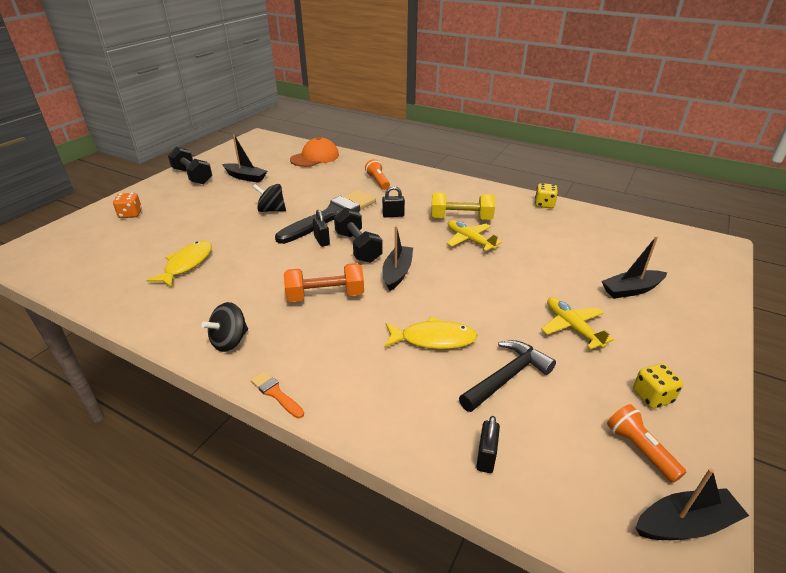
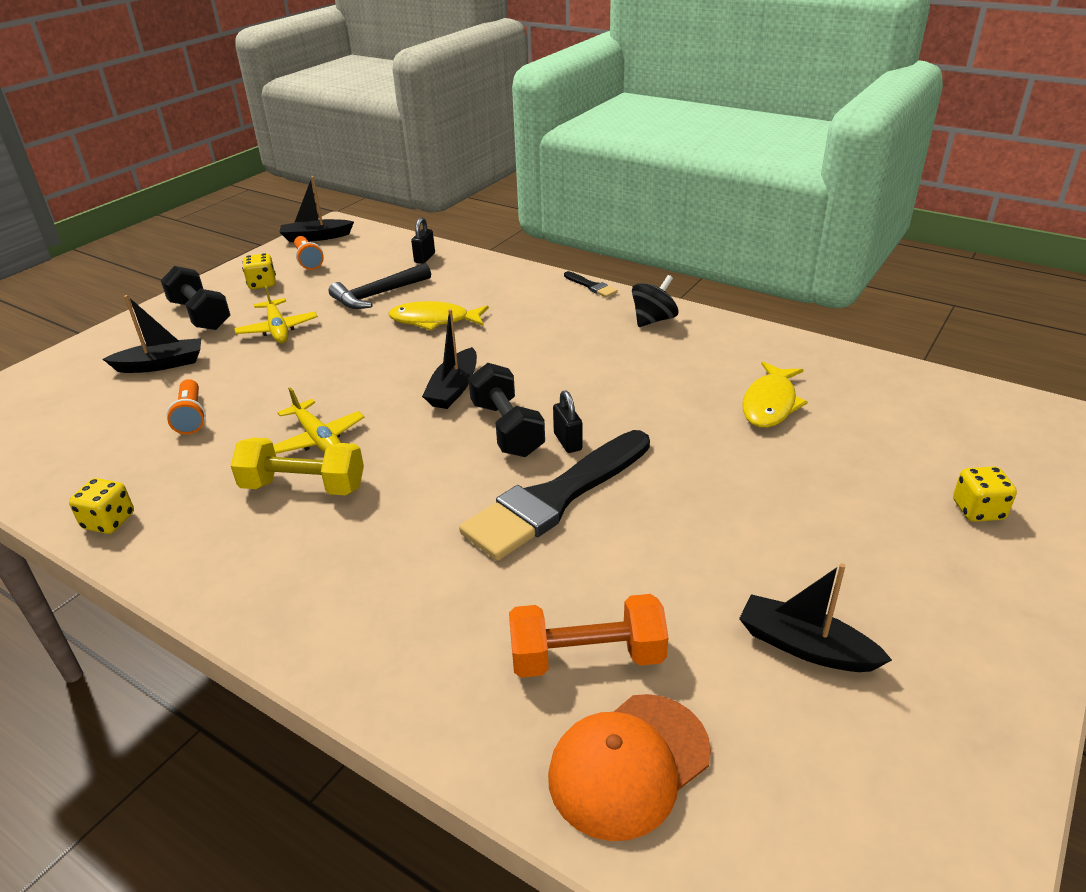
camera: 175 degrees left, 0 degrees up
(130, 214) = (978, 510): orange dice -> yellow dice
(192, 176) = (964, 656): black dumbbell -> black dumbbell (200, 315)
(271, 210) = (683, 517): black spinning top -> none
(276, 393) = (591, 286): orange brush -> black brush
(325, 296) = (553, 361): orange dumbbell -> orange dumbbell (587, 657)
(378, 181) = (440, 615): orange flashlight -> orange flashlight (191, 416)
(393, 215) = (431, 497): black padlock -> none

